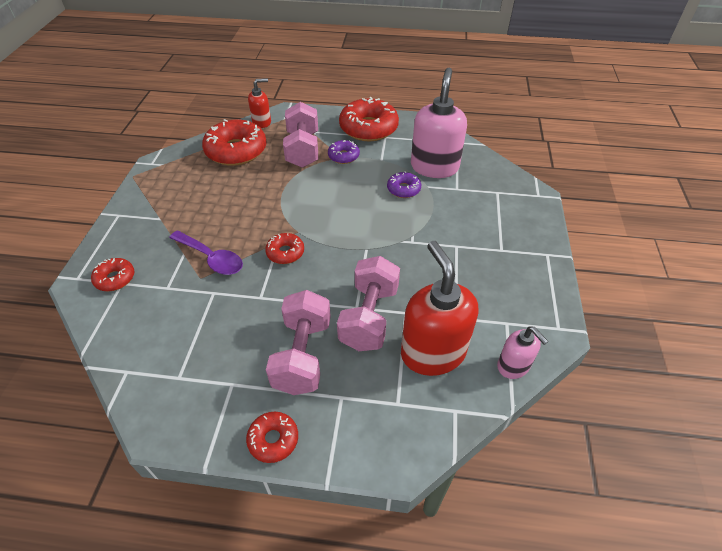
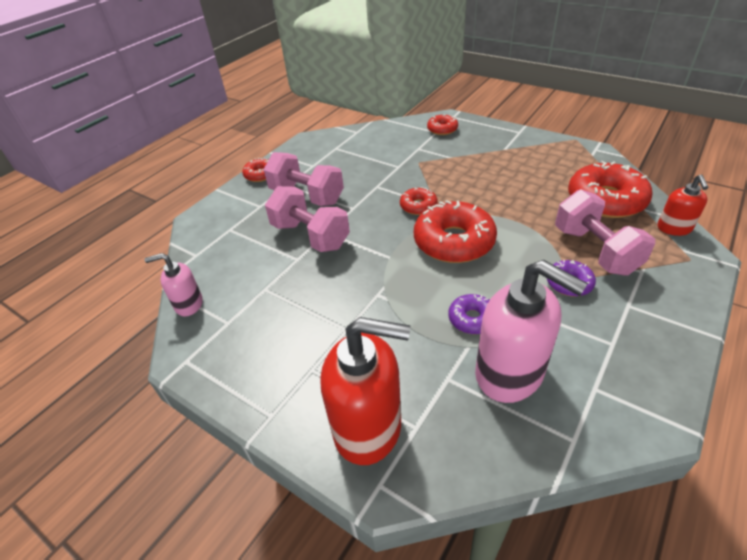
camera: 120 degrees right, 5 degrees down
(211, 258) = (437, 169): purple spoon -> none
(303, 150) = (595, 250): pink dumbbell -> pink dumbbell turned 45 degrees clockwise
(368, 128) = (642, 331): red donut -> red donut (454, 242)
(432, 352) = (247, 260): red soap dispenser -> red soap dispenser (368, 427)

